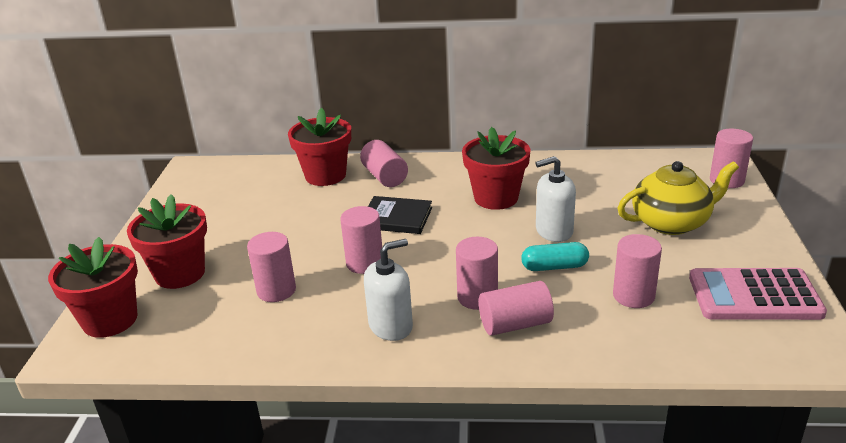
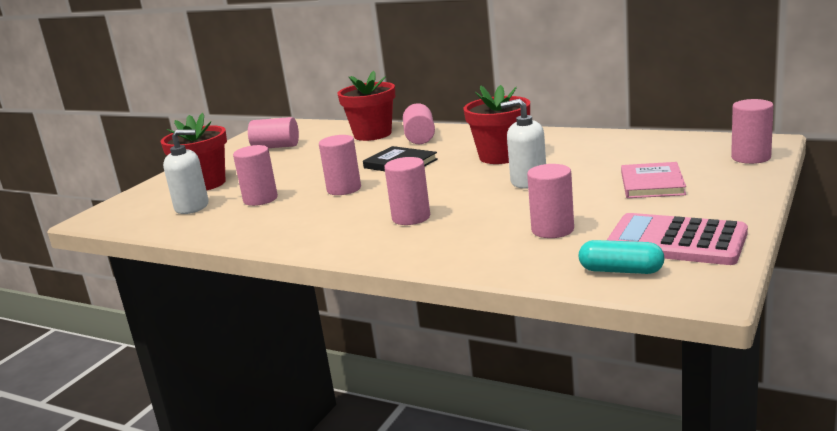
camera: 25 degrees right, 10 degrees down
(110, 320) = (133, 205): red flower pot -> none
(391, 326) = (322, 228): white soap dispenser -> white soap dispenser (192, 207)
(515, 324) = (423, 237): pink cylinder -> pink cylinder (276, 147)
(554, 267) = (501, 204): turquoise capsule -> turquoise capsule (621, 271)
(671, 222) = (652, 184): yellow teapot -> pink book

